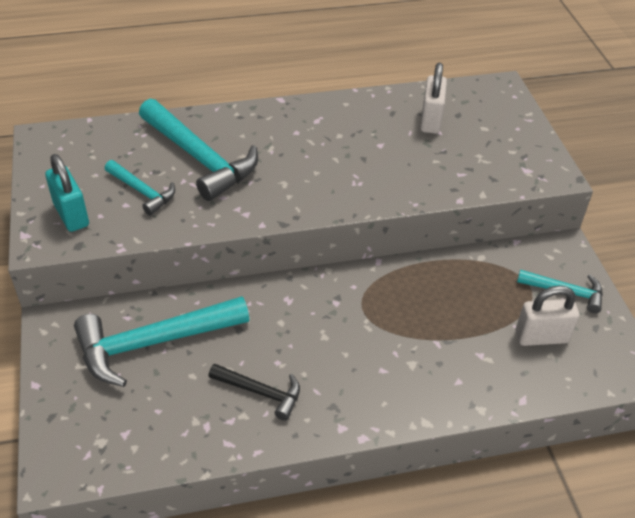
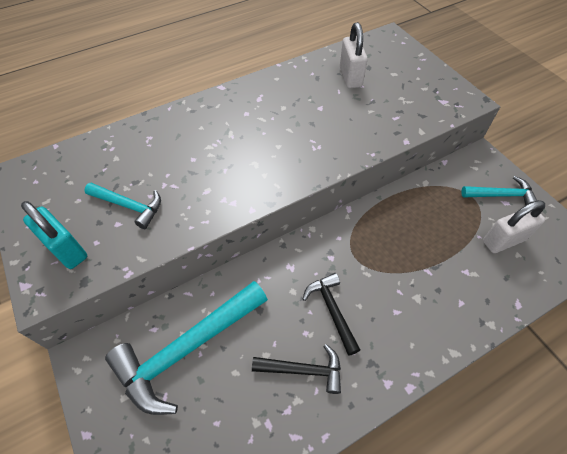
camera: 15 degrees left, 10 degrees up
(199, 158) = (171, 158): turquoise hammer -> none
(314, 350) = (332, 310): none -> black hammer

